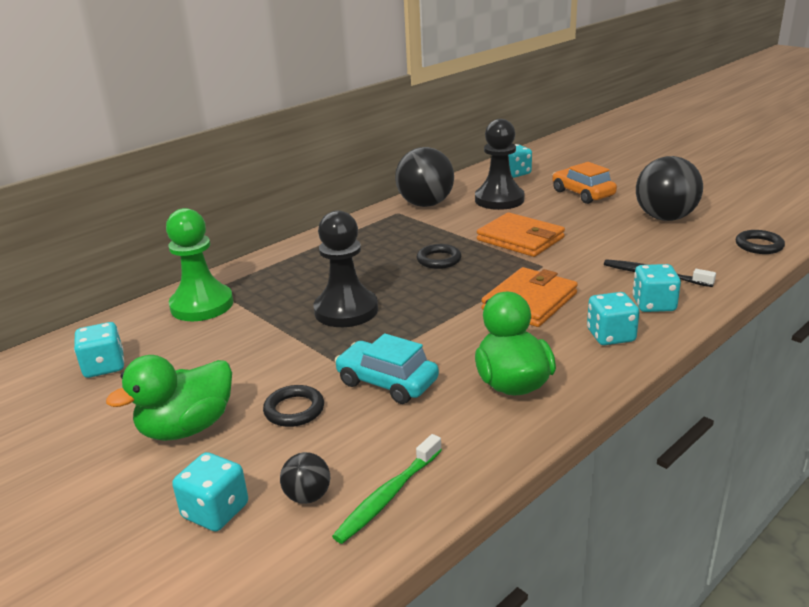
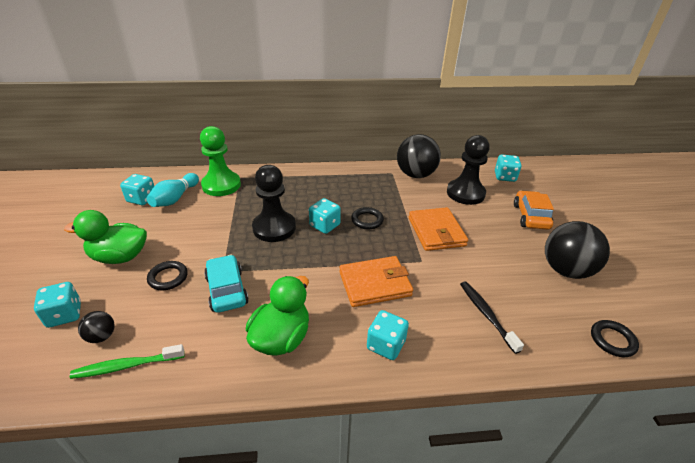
camera: 35 degrees right, 10 degrees up
(157, 344) = (175, 198): none -> turquoise bowling pin
(653, 304) = (450, 339): turquoise dice -> turquoise dice (324, 225)

